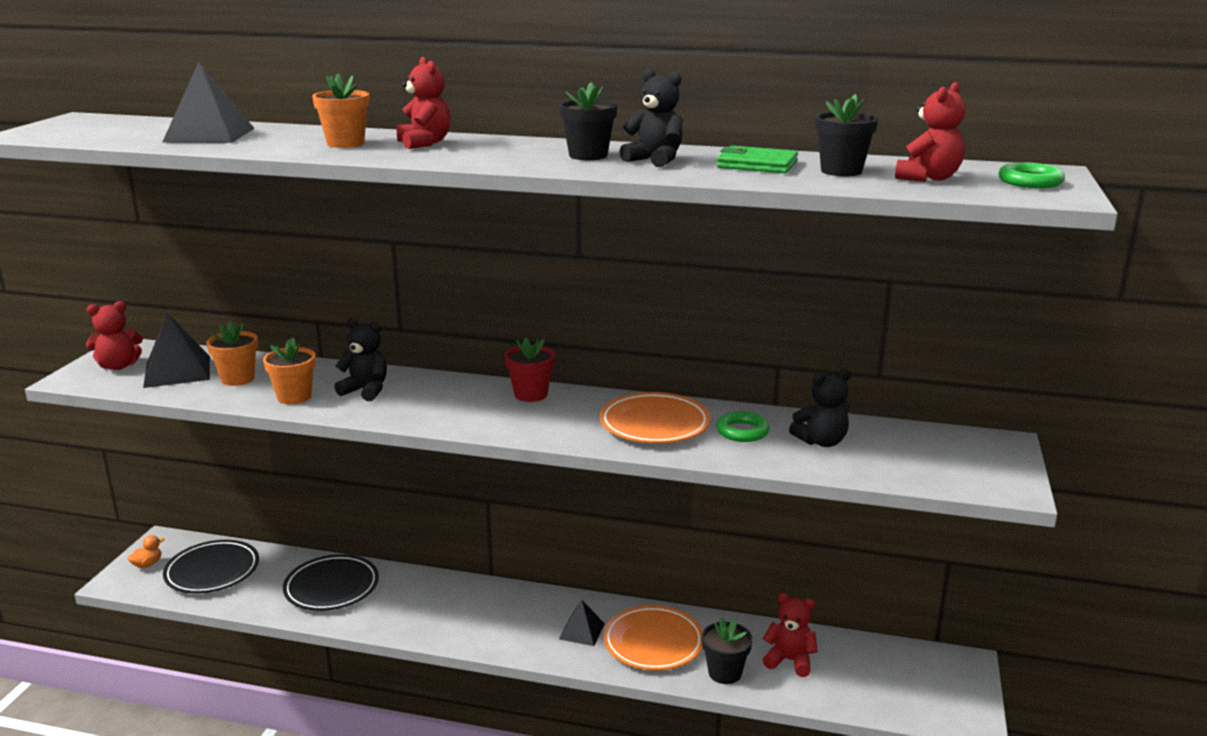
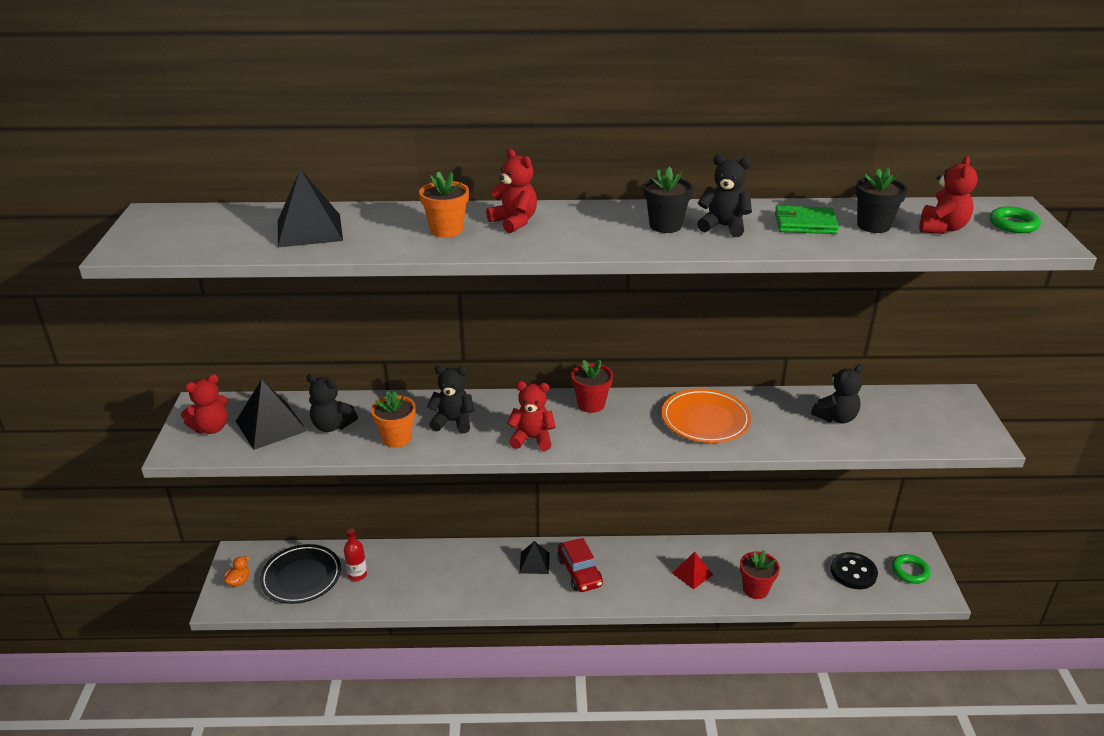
camera: 15 degrees left, 10 degrees up
(238, 379) = (332, 426): orange flower pot -> black teddy bear
(271, 579) = (357, 575): none -> red bottle
(331, 587) = (413, 573): black plate -> none
(518, 618) = (579, 572): none -> red car
(581, 631) = (634, 574): black pyramid -> black pyramid (534, 562)
(653, 642) = (692, 573): orange plate -> red pyramid
(724, 673) = (755, 589): black flower pot -> red flower pot
(742, 431) = (774, 417): green ring -> green ring (910, 571)
(789, 660) = (796, 569): red teddy bear -> red teddy bear (532, 438)
(864, 677) = (853, 572): none -> black button

